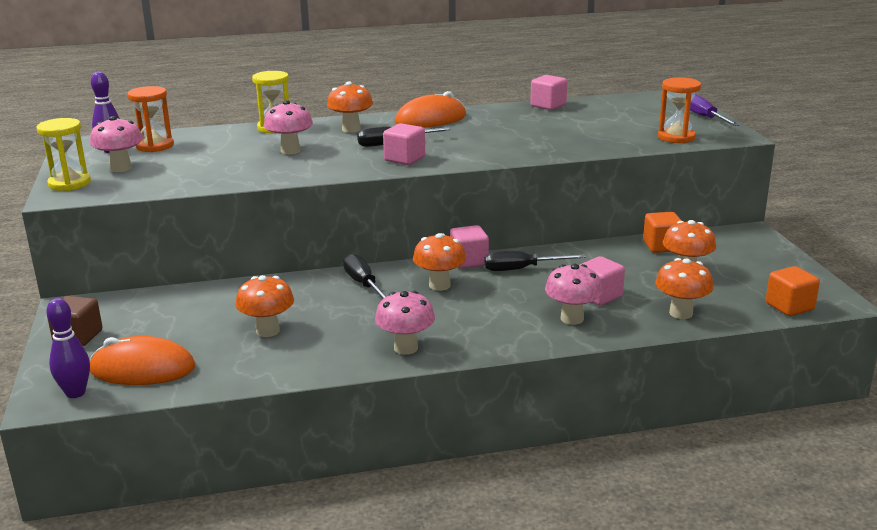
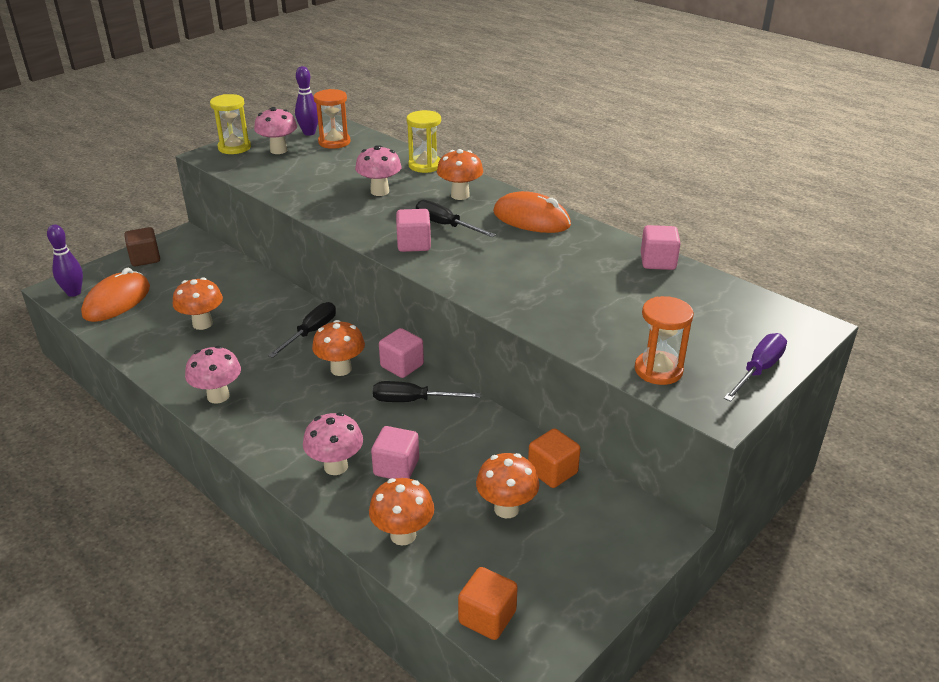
camera: 55 degrees right, 10 degrees up
(143, 369) = (117, 301): orange mouse -> orange mouse turned 60 degrees clockwise
(522, 269) = (413, 401): black screwdriver -> black screwdriver turned 45 degrees counterclockwise

